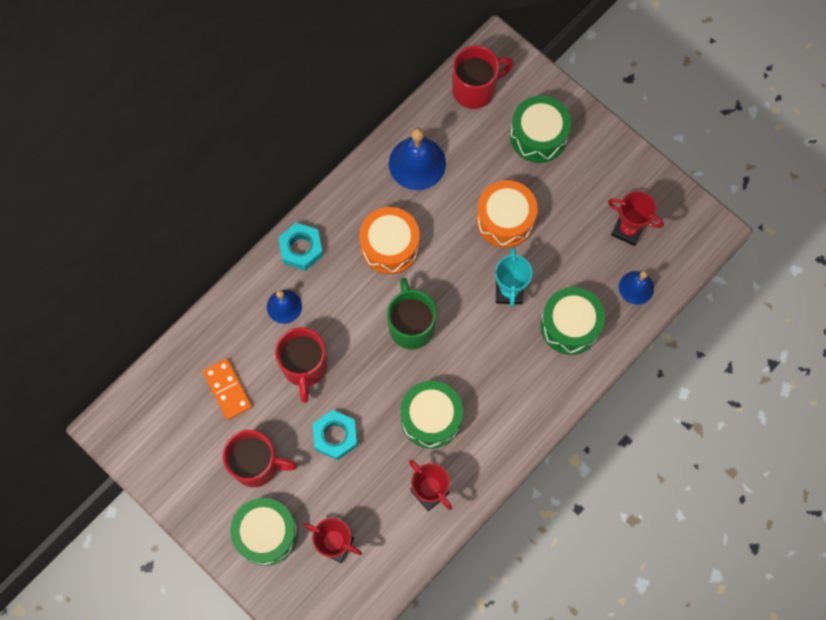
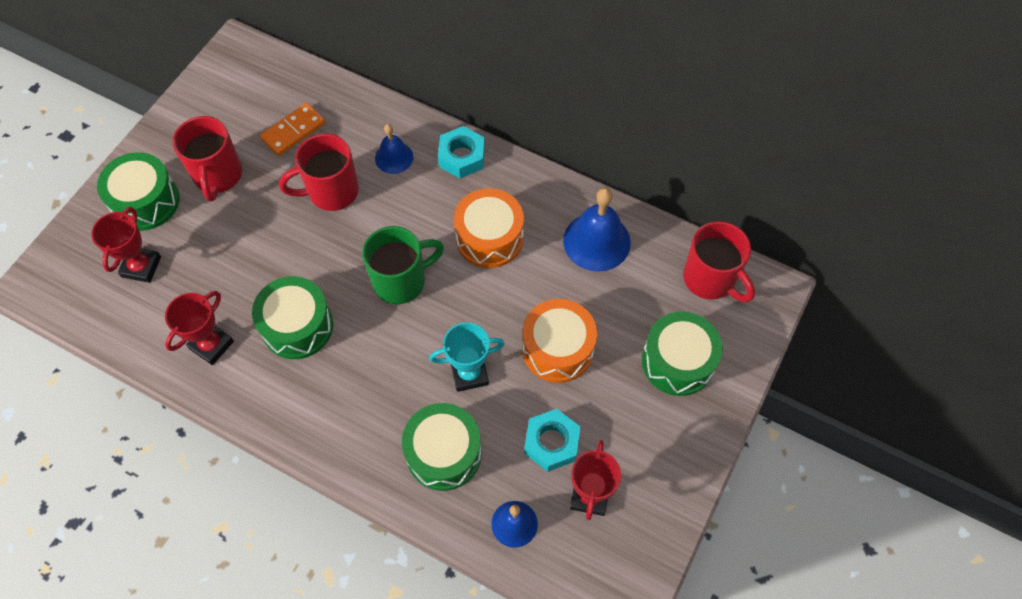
camera: 75 degrees right, 10 degrees down
(335, 436) = (260, 238): turquoise nut -> turquoise nut (551, 443)

